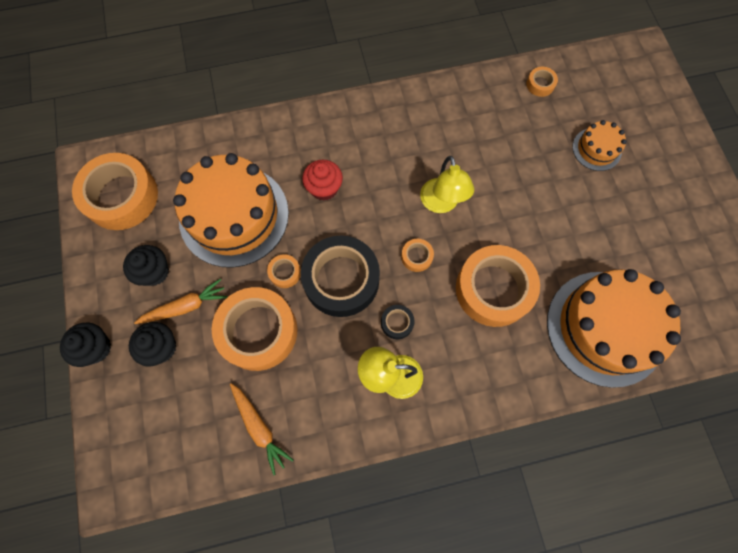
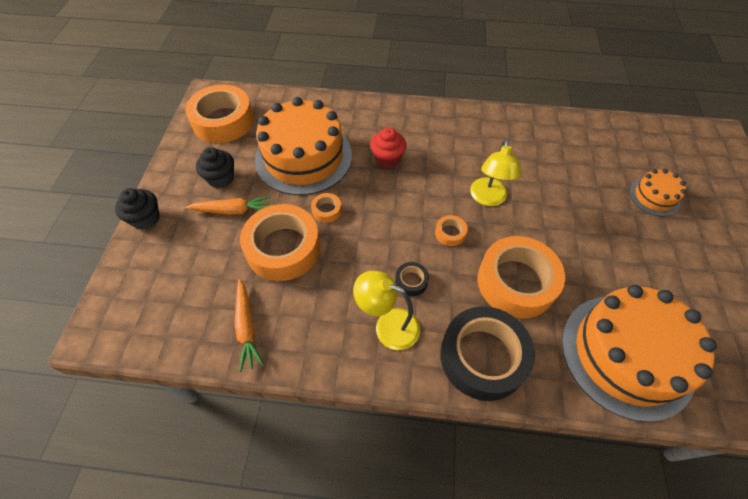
camera: 20 degrees right, 15 degrees down
(161, 347) = (197, 234): black cupcake -> none
(341, 280) = (374, 230): black tape -> black tape (482, 357)
(540, 84) = (610, 134): orange tape -> none

